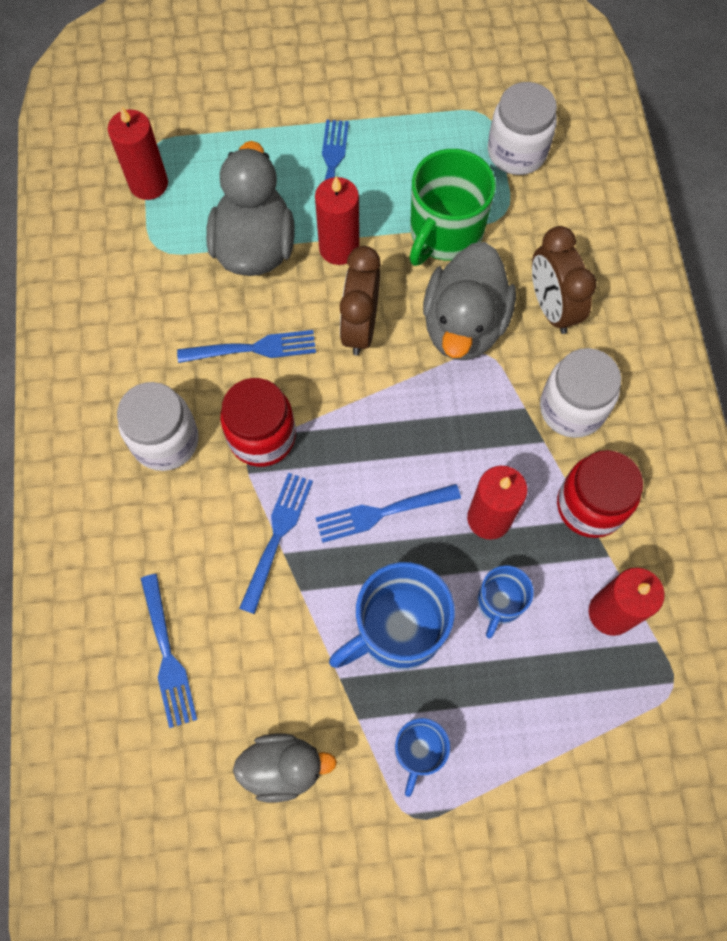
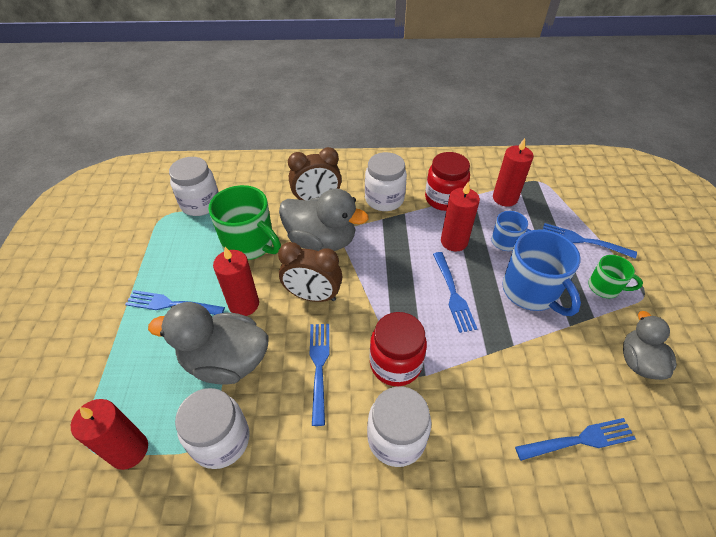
camera: 85 degrees left, 20 degrees down
(160, 264) = (221, 440): none -> white jar
(277, 537) = (475, 357): blue fork -> blue fork (583, 241)
(418, 751) = (604, 287): blue mug -> green mug

